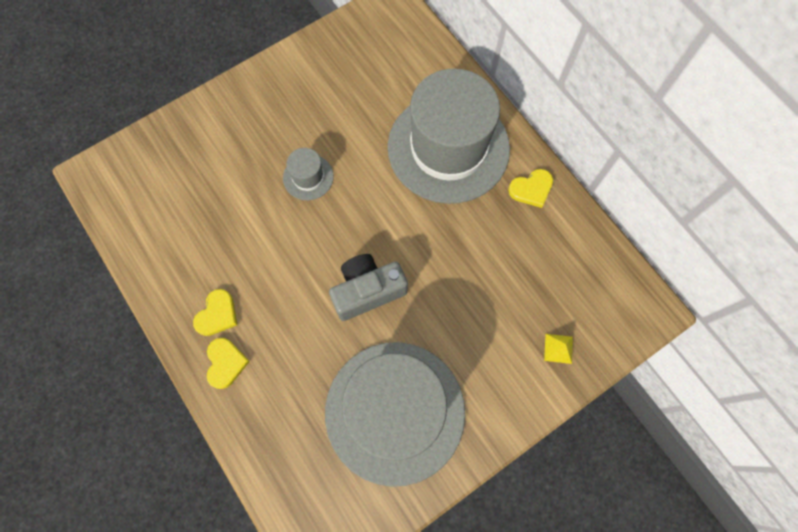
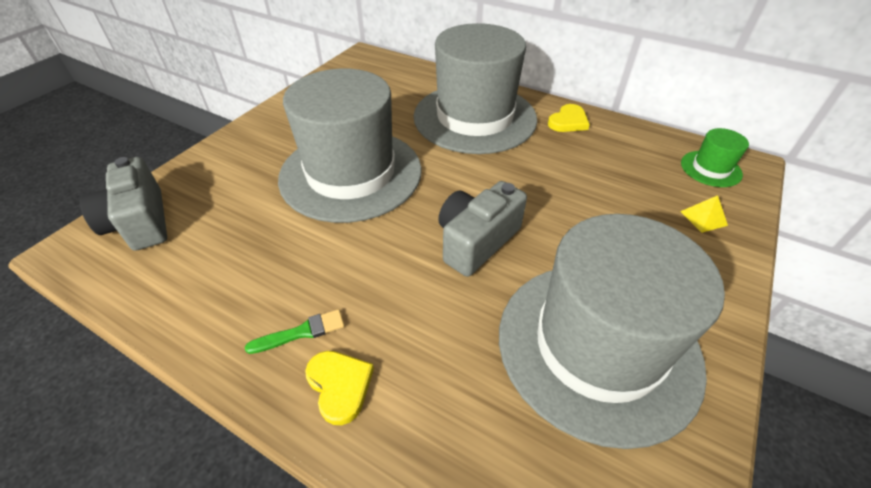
camera: 25 degrees left, 25 degrees down
(140, 166) = (140, 222): none -> grey camera
(217, 314) = (301, 332): yellow heart -> green brush
(308, 177) = (351, 173): grey hat -> grey hat, size x2.45
(613, 302) = (710, 169): none -> green hat

